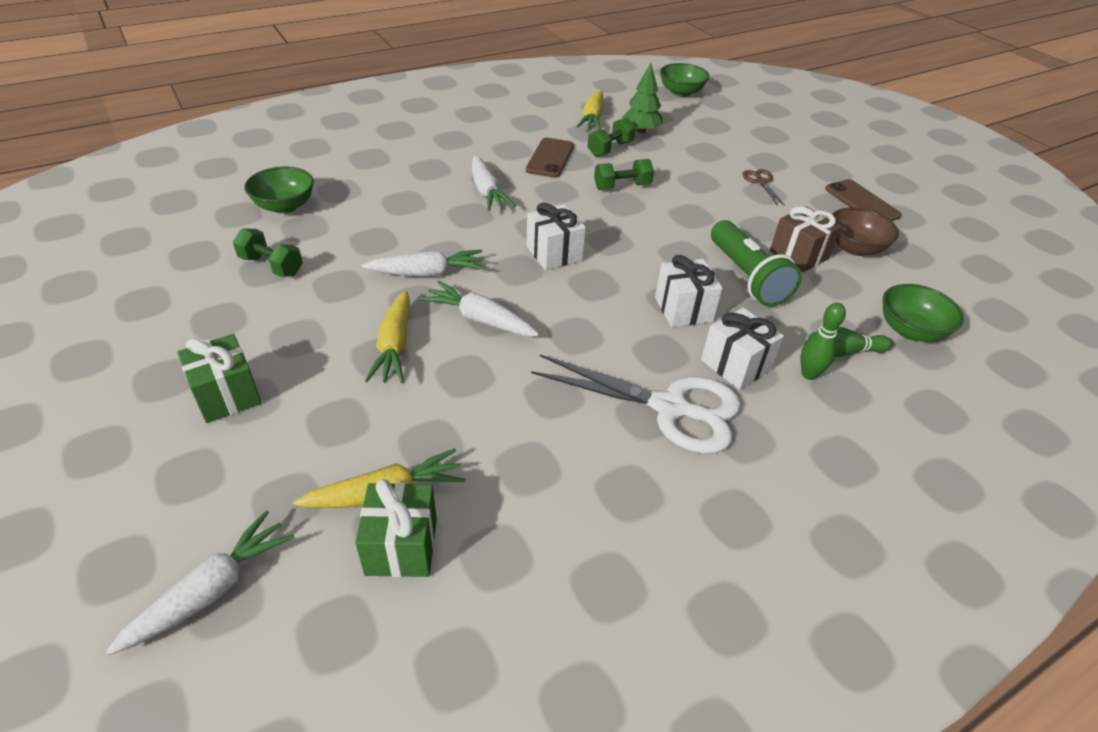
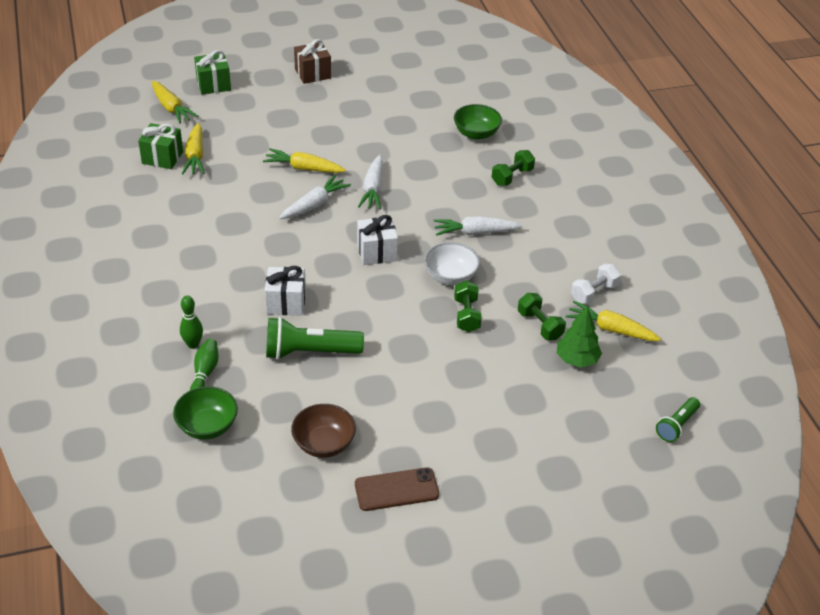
camera: 105 degrees right, 0 degrees up
(212, 591) = (171, 108): white carrot -> yellow carrot
(227, 395) = (289, 111): green gift -> green gift (213, 85)
(271, 266) = (403, 127): green dumbbell -> green dumbbell (512, 177)
(549, 126) = (594, 293): none -> white dumbbell
(550, 158) = (527, 280): brown phone -> none
(569, 200) = (450, 276): none -> white bowl
(669, 408) = (198, 268): white scissors -> none
(681, 92) = (677, 425): green bowl -> green flashlight
(735, 365) = (219, 310): white gift -> none
(761, 182) = (454, 421): brown scissors -> none
(799, 255) = (327, 398): brown gift -> brown gift (313, 74)

